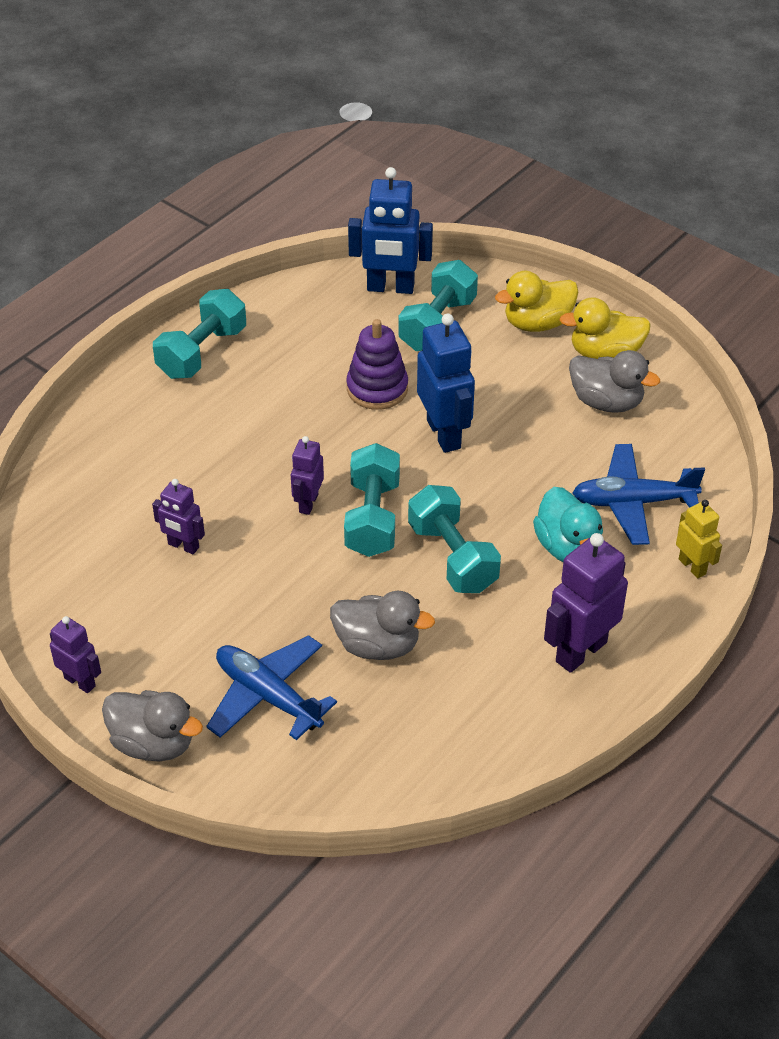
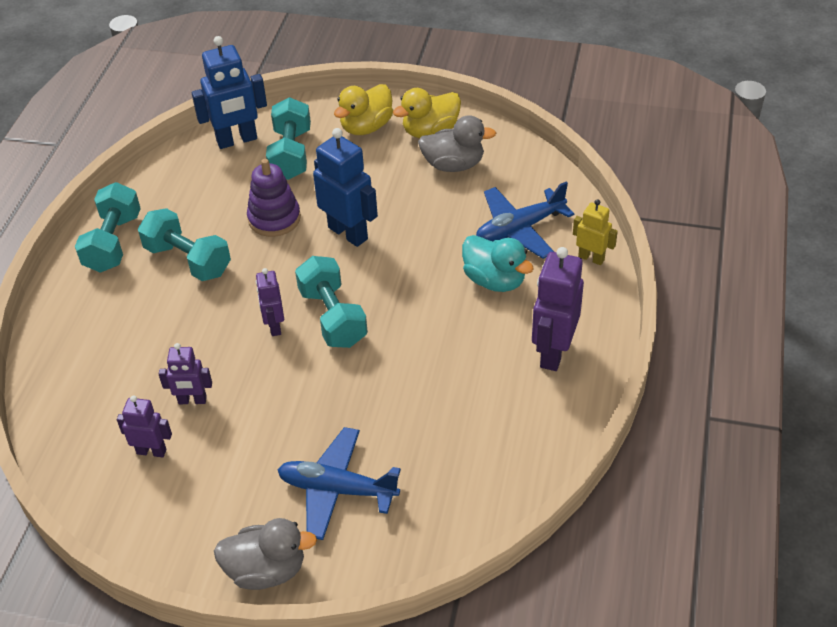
camera: 25 degrees left, 0 degrees up
(80, 681) = (171, 547): purple robot -> purple robot (151, 451)
(377, 645) = (399, 412): grey duck -> none
(452, 557) = (413, 322): turquoise dumbbell -> turquoise dumbbell (188, 260)

